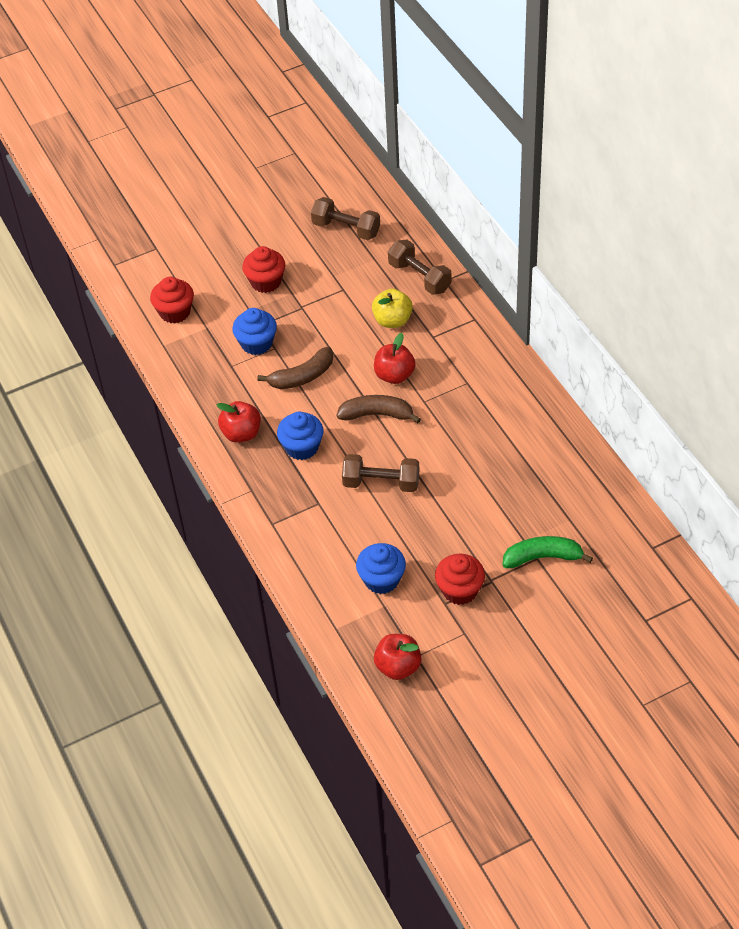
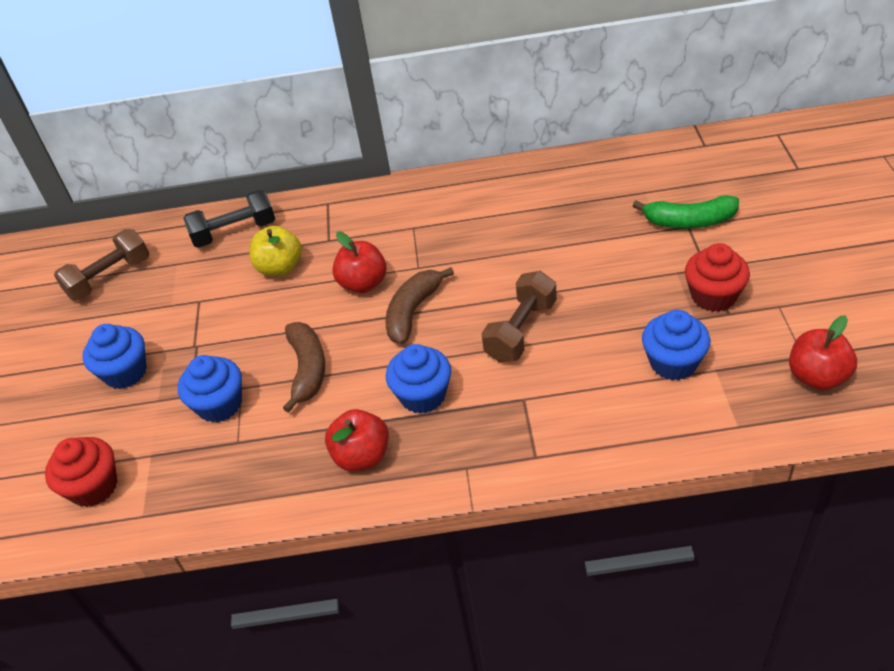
camera: 65 degrees left, 5 degrees down
(266, 282) = (125, 372): red cupcake -> blue cupcake
(419, 277) = (234, 232): brown dumbbell -> black dumbbell
(543, 557) = (689, 221): green banana -> green banana turned 105 degrees counterclockwise

